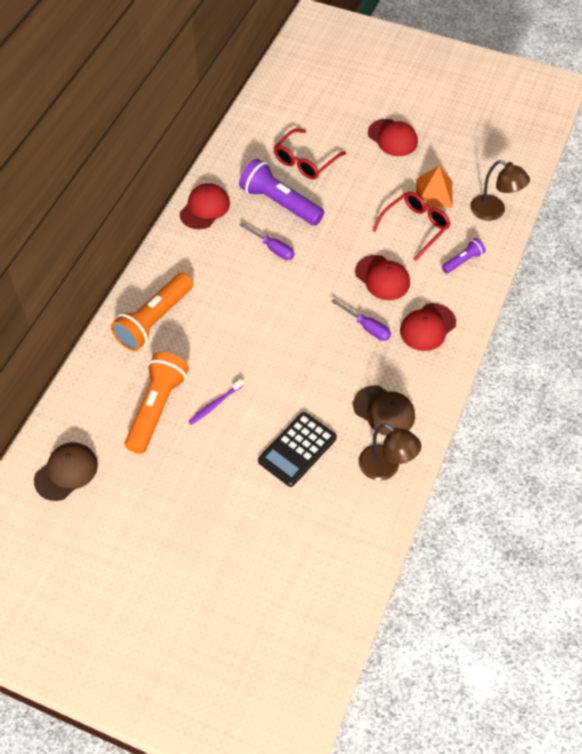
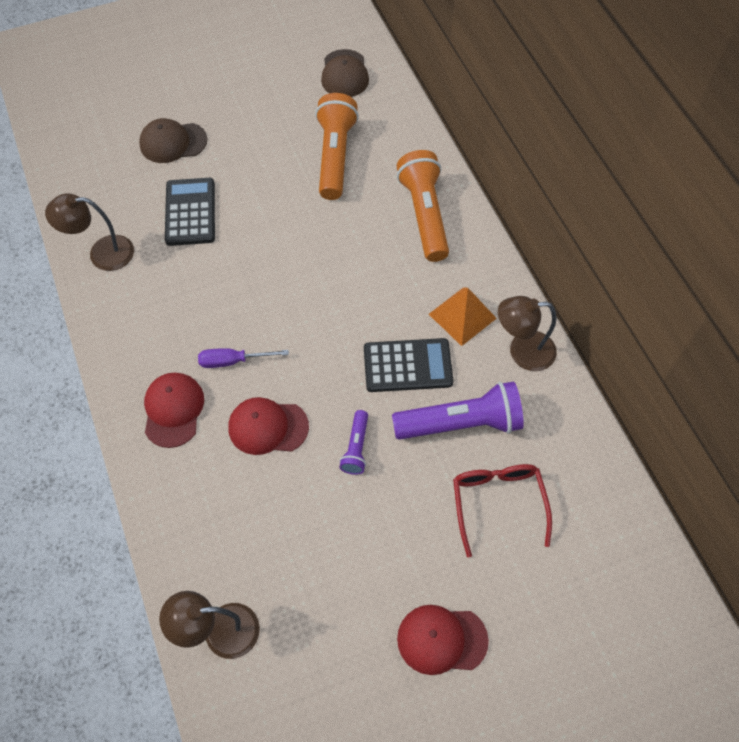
camera: 135 degrees right, 5 degrees up
(157, 408) = (335, 156): orange flashlight -> orange flashlight turned 150 degrees counterclockwise
(205, 208) = (522, 351): red cap -> brown lamp
(214, 405) = (293, 193): purple toothbrush -> none
(272, 248) = (407, 366): purple screwdriver -> black calculator
(384, 411) = (145, 297): brown cap -> brown cap (173, 142)
(415, 227) = (291, 523): red glasses -> none
(434, 193) = (313, 594): orange pyramid -> orange pyramid (462, 316)
(463, 261) = (200, 523): purple flashlight -> purple flashlight (356, 447)

